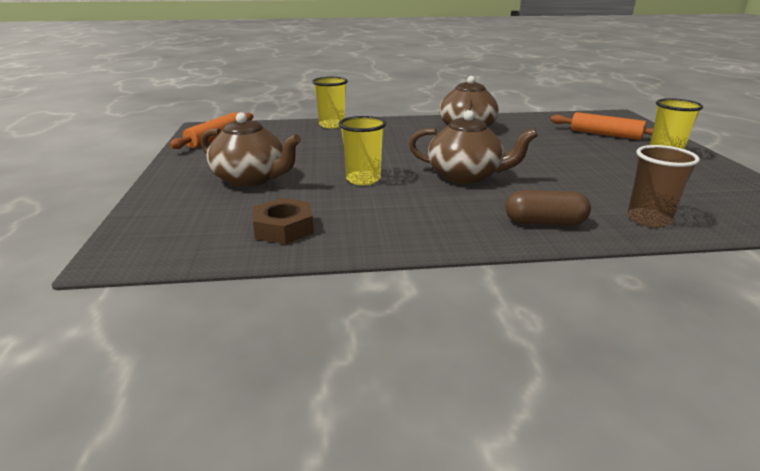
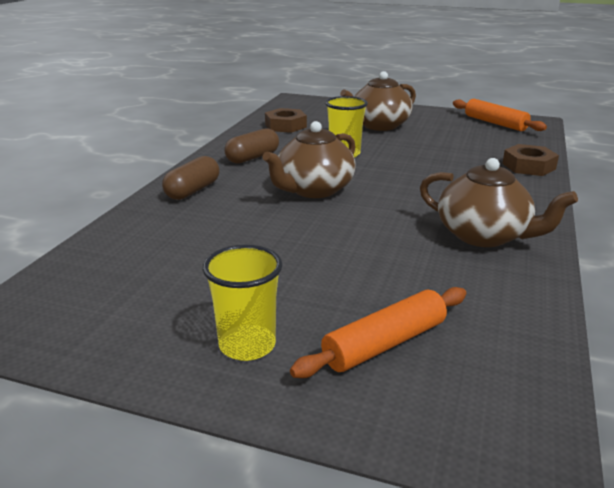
camera: 115 degrees right, 0 degrees up
(332, 125) = (528, 166): yellow cup -> brown nut
(422, 218) = (252, 158): none -> brown capsule
(648, 219) = (136, 231): brown cup -> none

